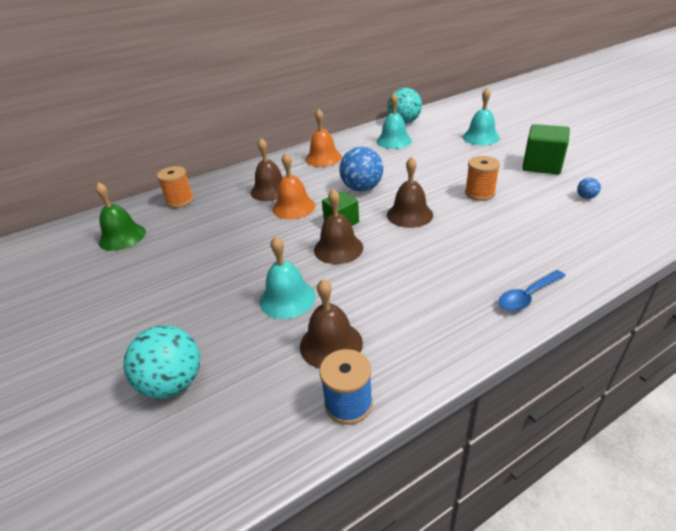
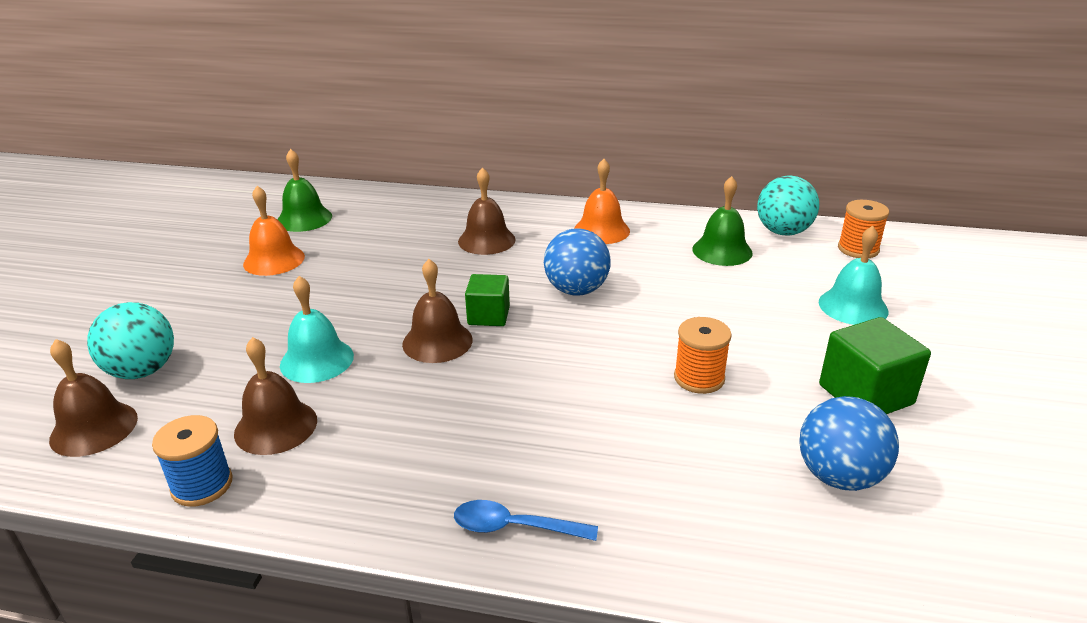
camera: 40 degrees right, 5 degrees down
(180, 201) = (397, 207): orange spool -> orange spool (858, 249)
(293, 207) = (475, 271): orange bell -> orange bell (274, 260)
(394, 141) = (722, 250): turquoise bell -> green bell
(409, 214) = (569, 351): brown bell -> brown bell (94, 428)
(586, 197) = (839, 476): blue ball -> blue ball, size x2.29

